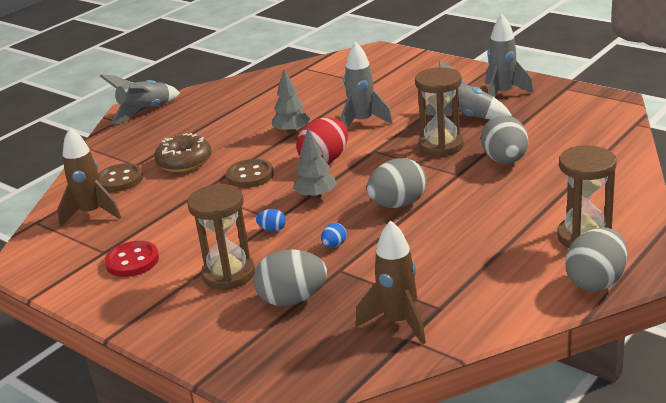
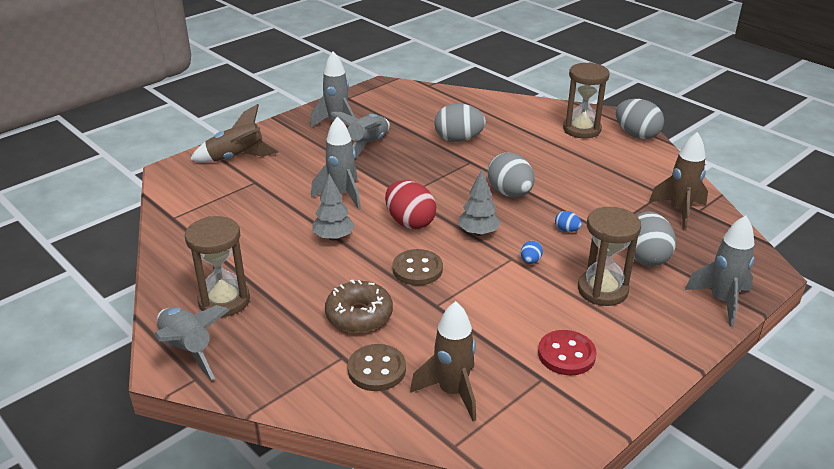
camera: 85 degrees left, 5 degrees up
(215, 353) = (721, 301): none -> grey rocket
(408, 68) = (236, 158): none -> brown rocket
(441, 146) = (416, 162): brown hourglass -> brown hourglass (224, 301)

